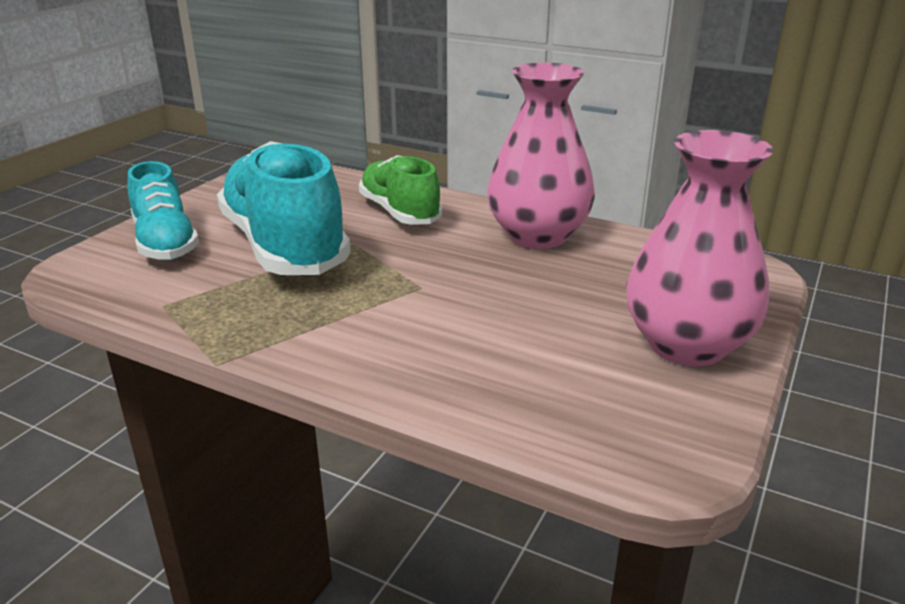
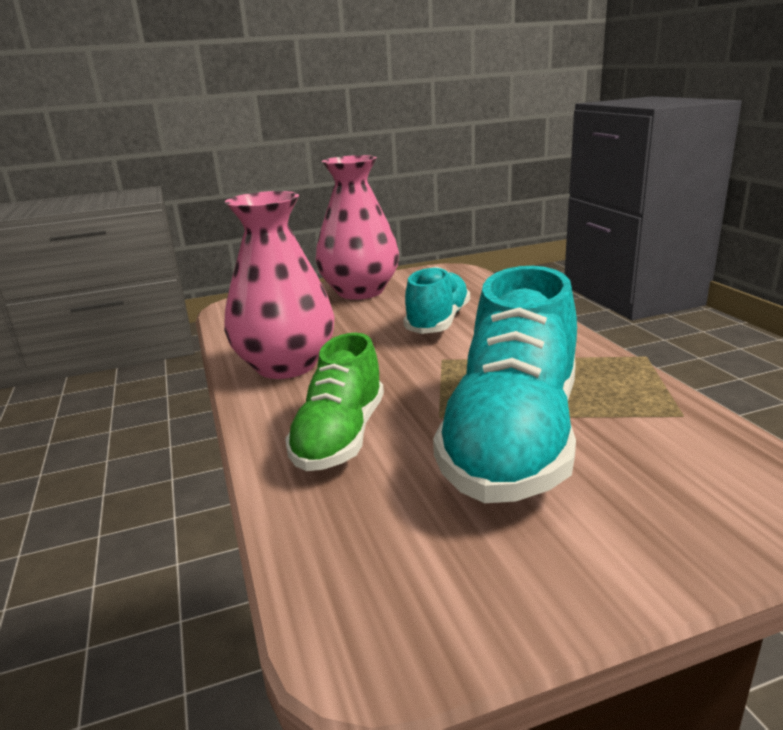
camera: 135 degrees left, 5 degrees down
(165, 243) = (664, 505): turquoise shoe -> turquoise shoe (438, 321)

